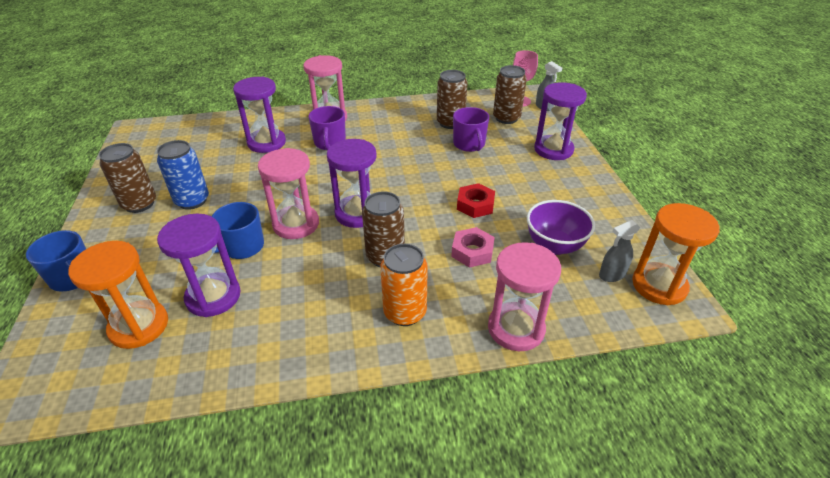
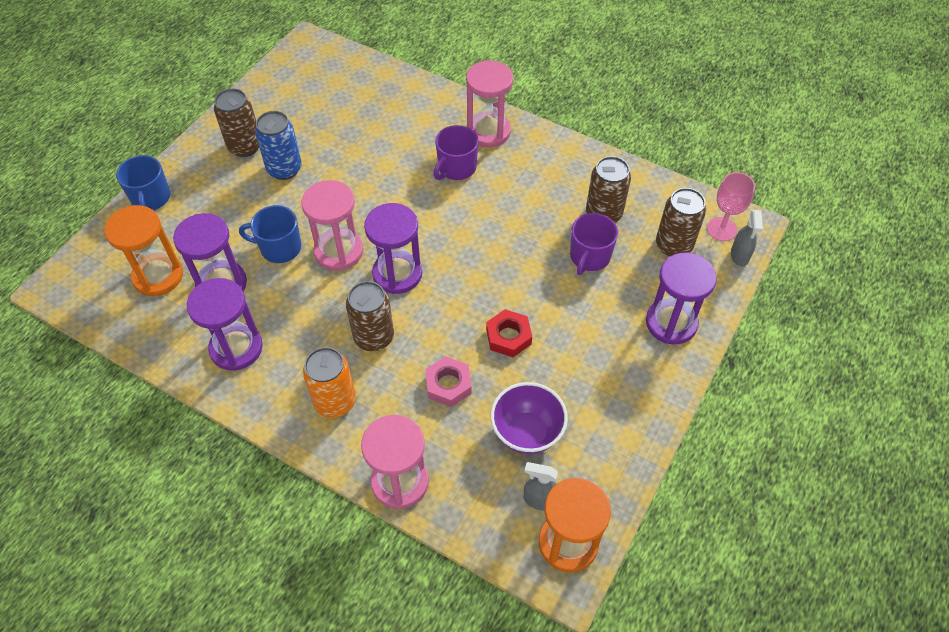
camera: 40 degrees right, 15 degrees up
(266, 143) = (401, 131): purple hourglass -> purple hourglass (236, 348)

